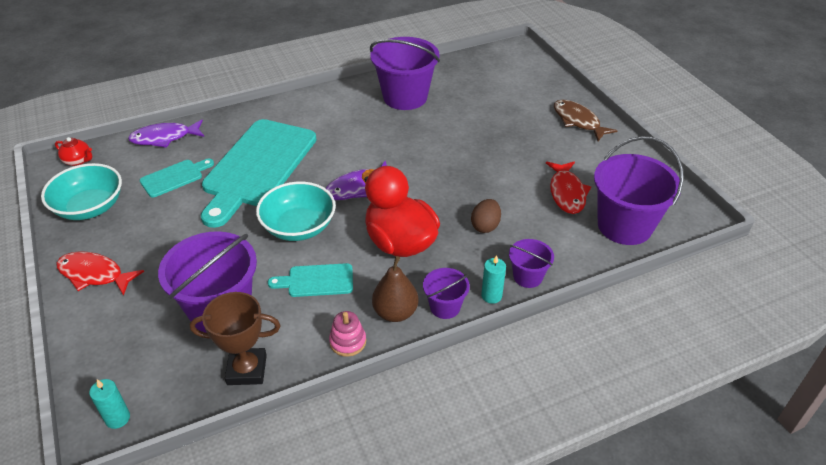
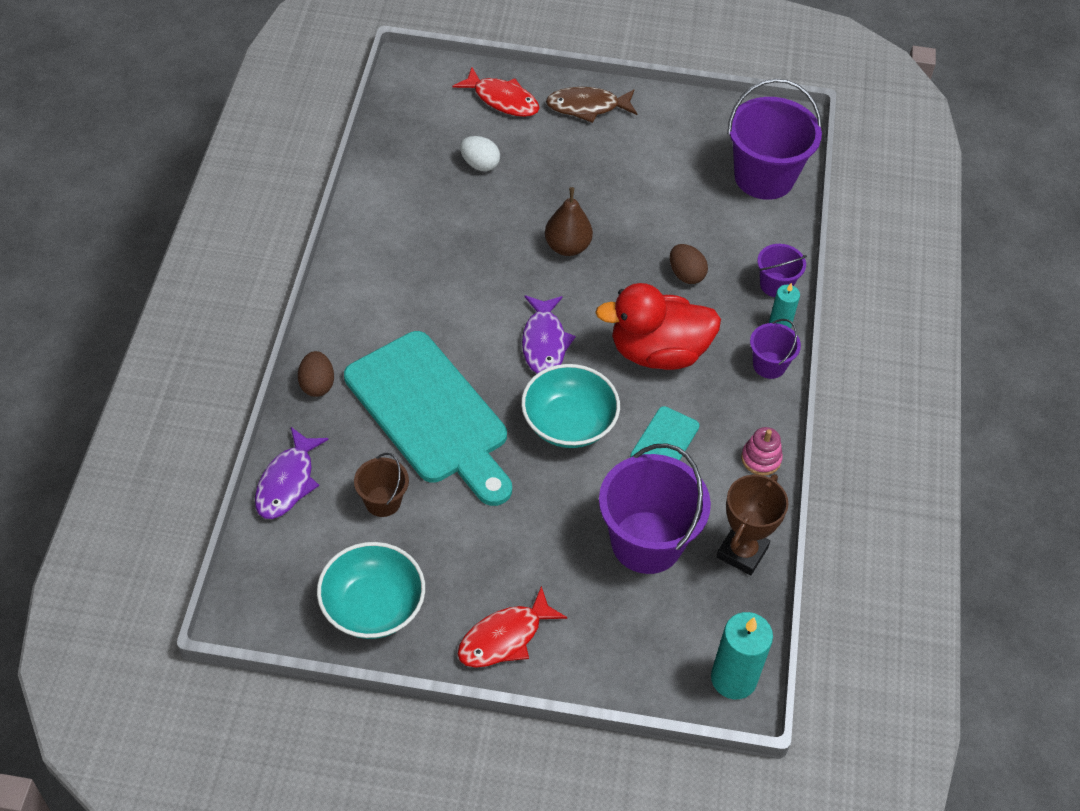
camera: 60 degrees left, 10 degrees up
(78, 161) = (259, 590): red teapot -> none
(117, 418) = (733, 678): turquoise candle -> turquoise candle, size x1.74
(174, 177) = (383, 501): turquoise cutting board -> brown bucket
(245, 118) = (317, 384): none -> brown egg
(395, 312) = (750, 405): brown pear -> brown pear (567, 247)
(405, 97) = (413, 217): purple bucket -> none
(475, 102) = (479, 164): none -> white egg
(567, 193) = (688, 187): red fish -> red fish (502, 100)

